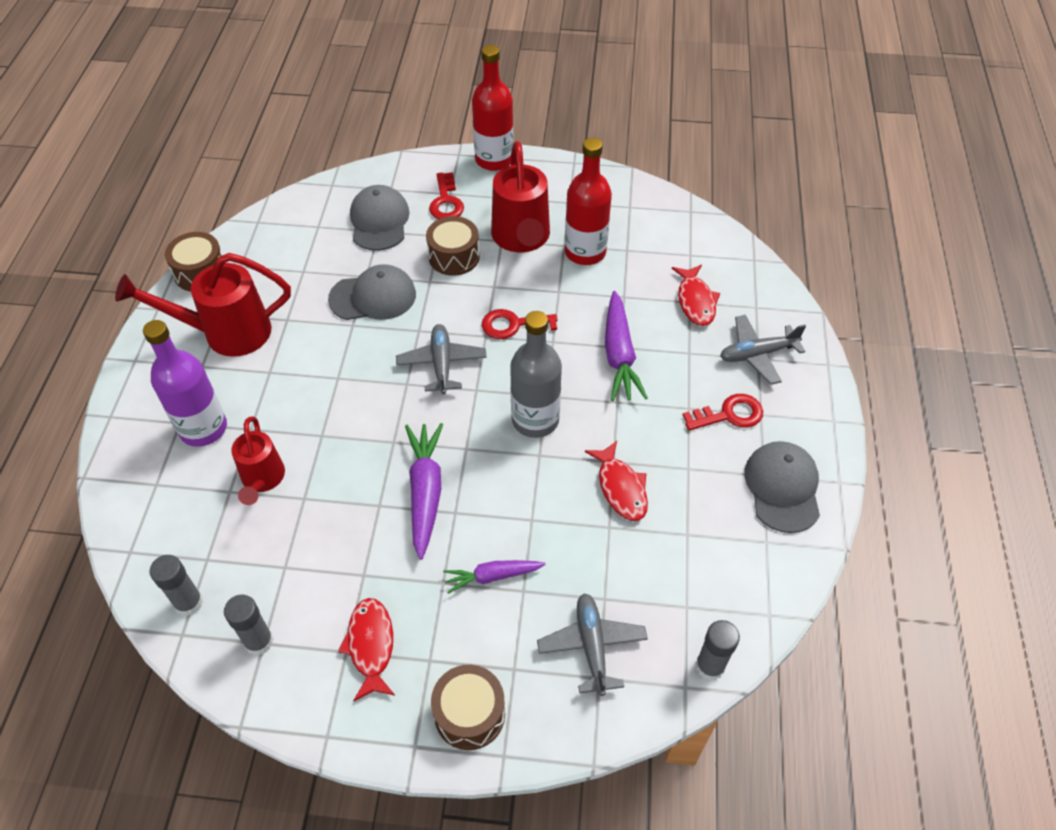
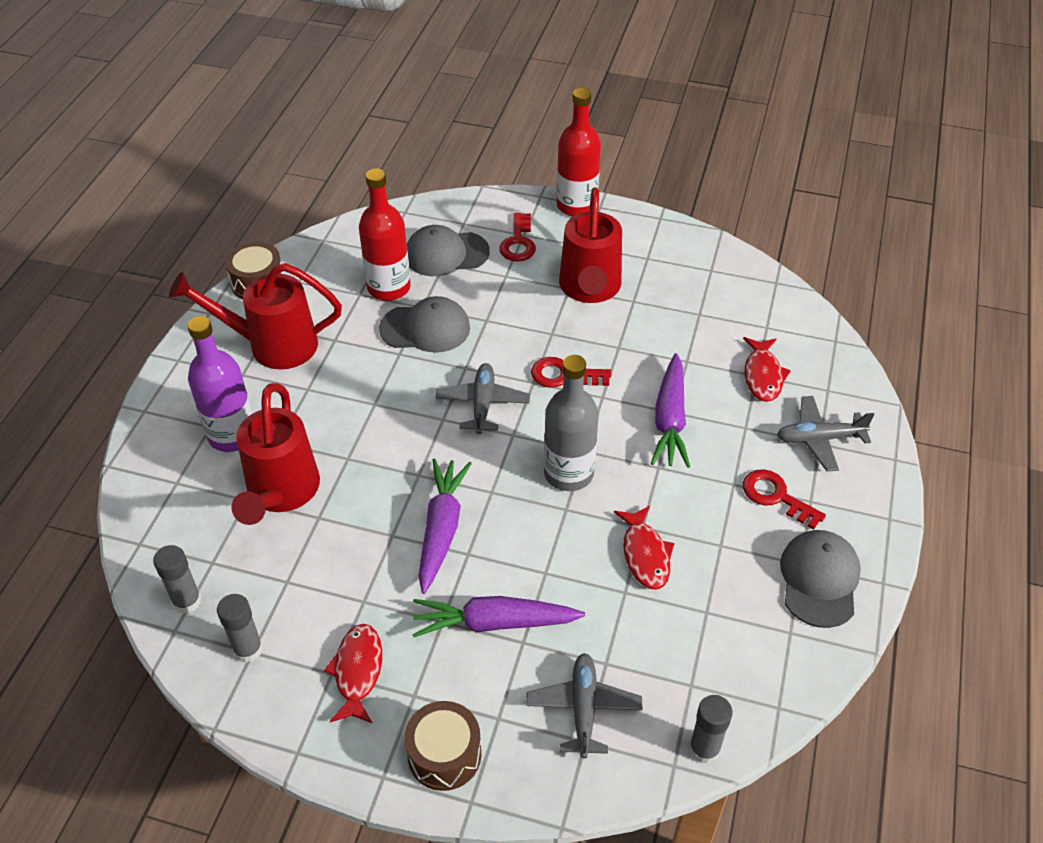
camera: 10 degrees right, 5 degrees down
(262, 480) = (280, 493): red watering can -> red watering can, size x1.62
(379, 221) = (446, 254): grey cap -> grey cap turned 105 degrees counterclockwise
(454, 256) = (516, 298): brown drum -> none
(492, 576) = (494, 623): purple carrot -> purple carrot, size x1.61
(585, 252) = (654, 311): red bottle -> red bottle (389, 288)
(729, 414) = (776, 496): red key -> red key turned 135 degrees counterclockwise

